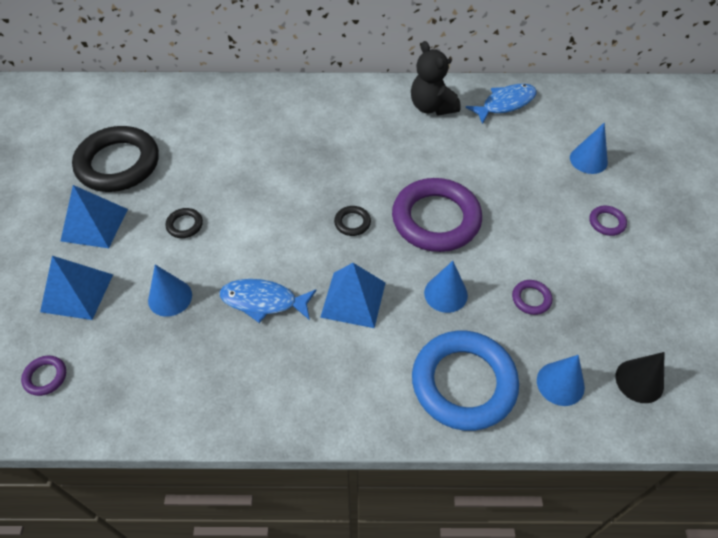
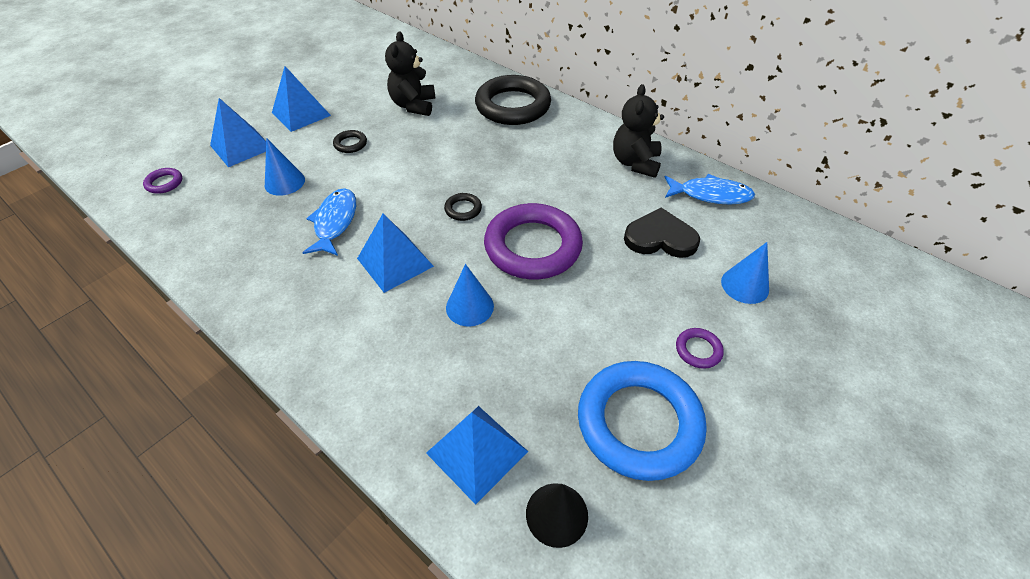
camera: 40 degrees right, 5 degrees down
(118, 164) = (360, 86): black ring -> black ring (513, 106)
(196, 155) = (414, 105): none -> black teddy bear
(263, 301) = (335, 222): blue fish -> blue fish turned 45 degrees clockwise
(463, 383) = (396, 384): blue ring -> blue ring (639, 423)
(508, 157) = (660, 238): none -> black heart
(531, 299) = (539, 362): purple ring -> none
(560, 383) = (477, 452): blue cone -> blue pyramid

